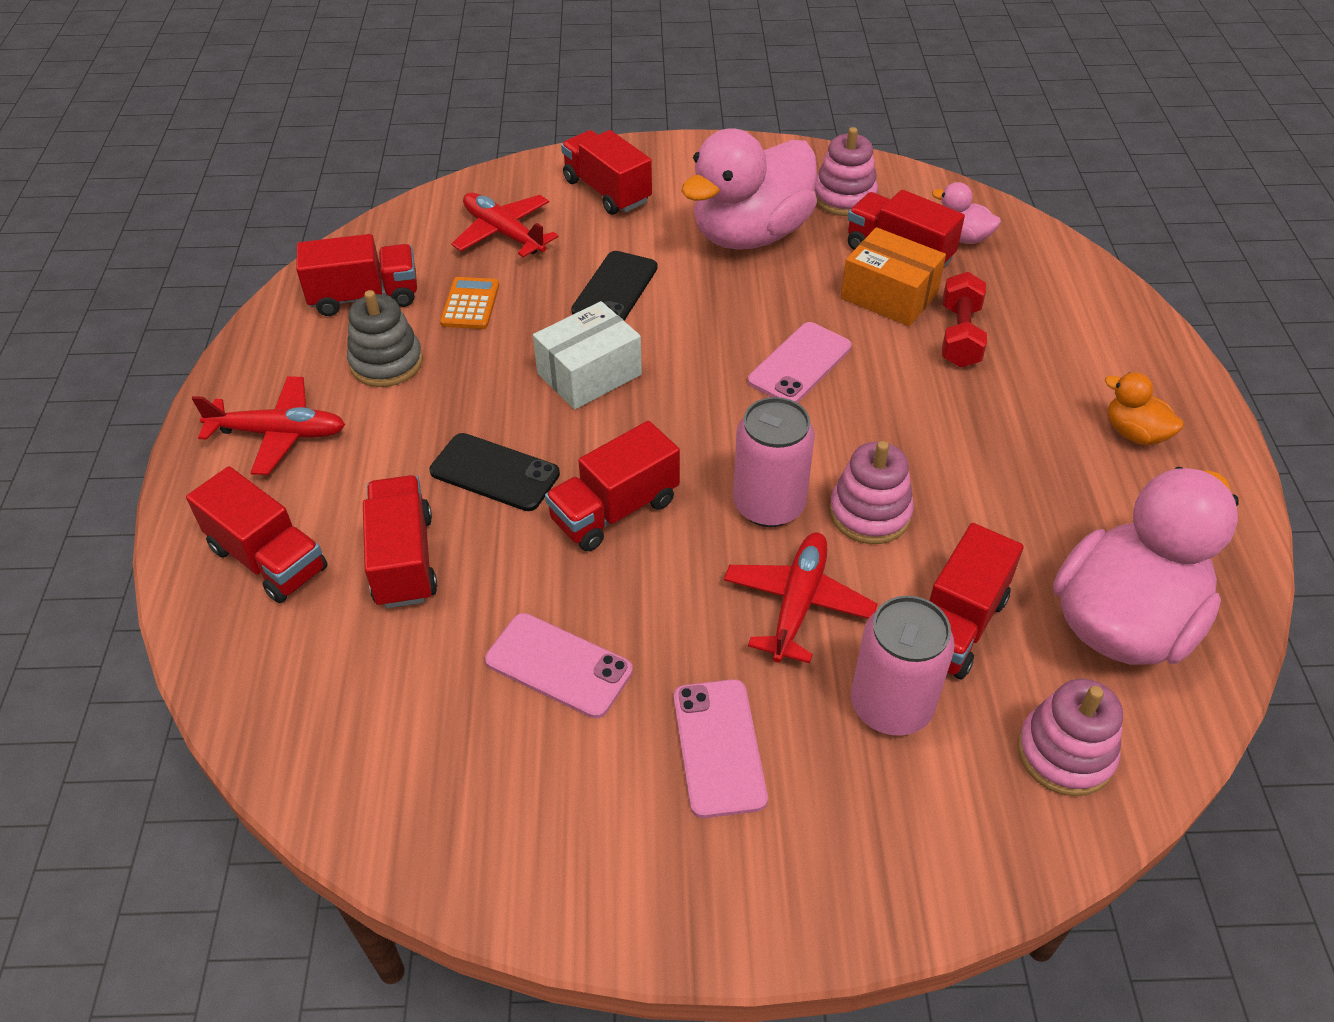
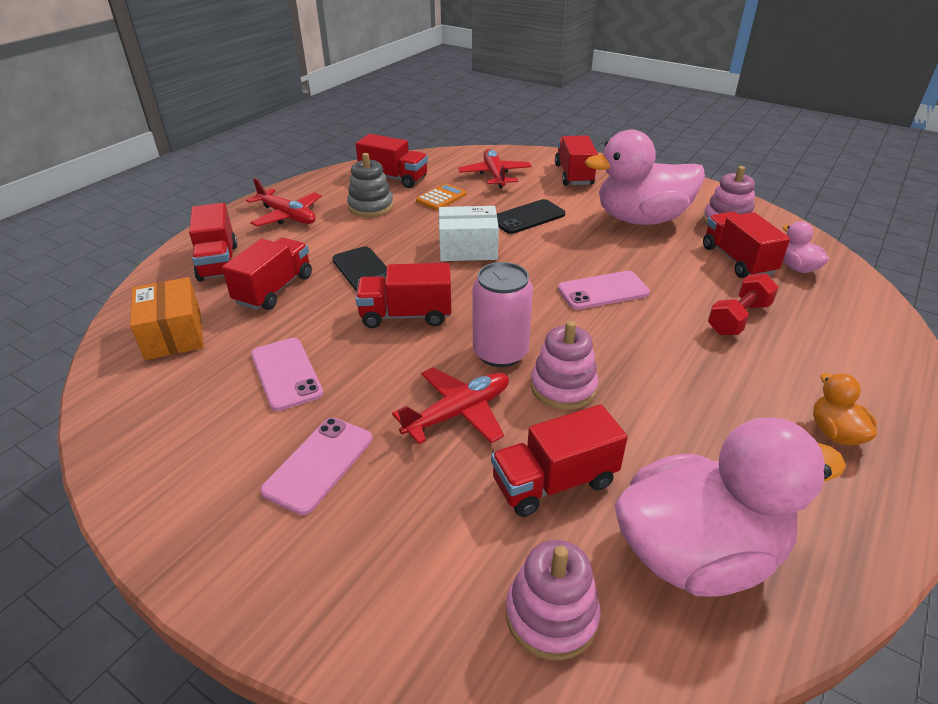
camera: 35 degrees right, 10 degrees down
(889, 295) = (706, 279): orange box -> orange box (173, 334)
(891, 705) = (453, 505): pink can -> none

